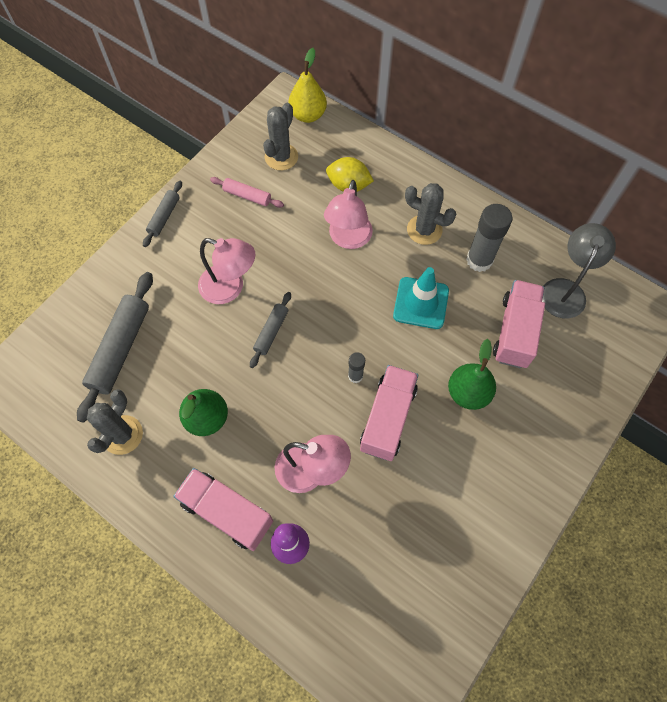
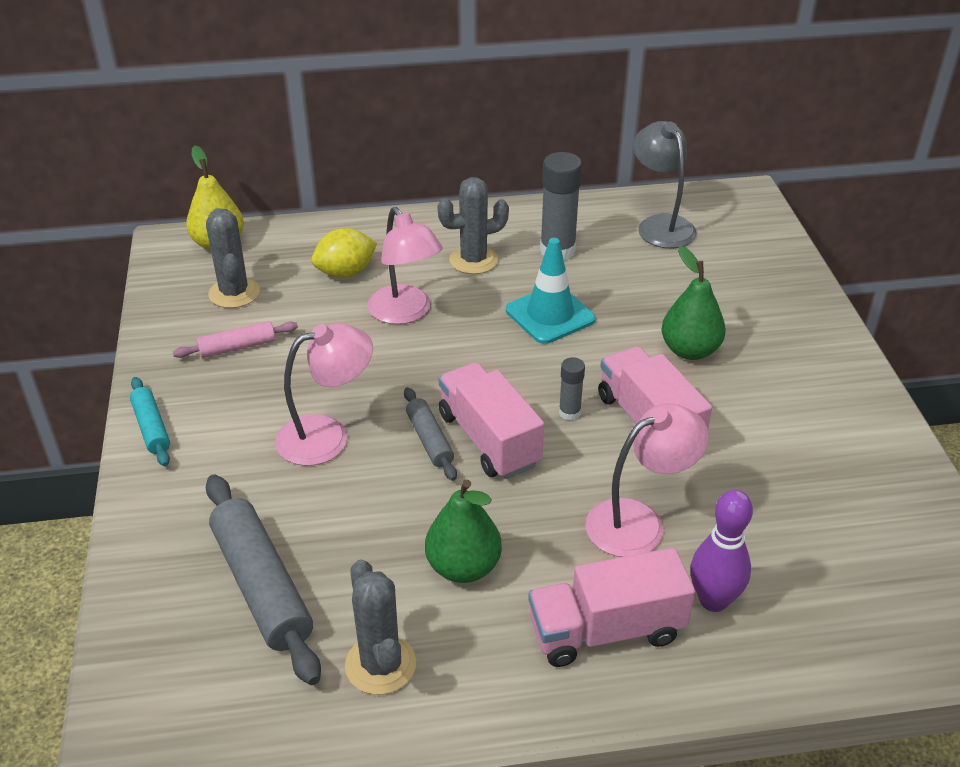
camera: 45 degrees left, 25 degrees down
(164, 217) = (151, 427): grey rolling pin -> turquoise rolling pin
(515, 332) = (663, 280): pink truck -> pink truck (489, 439)

